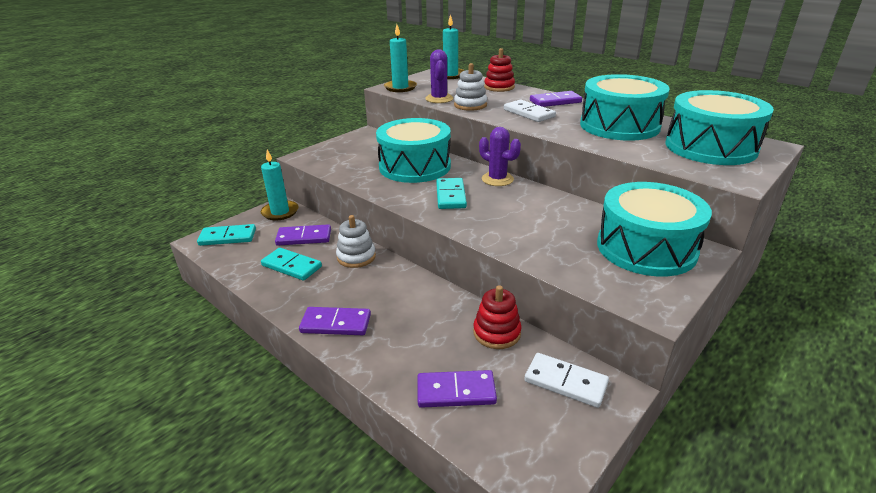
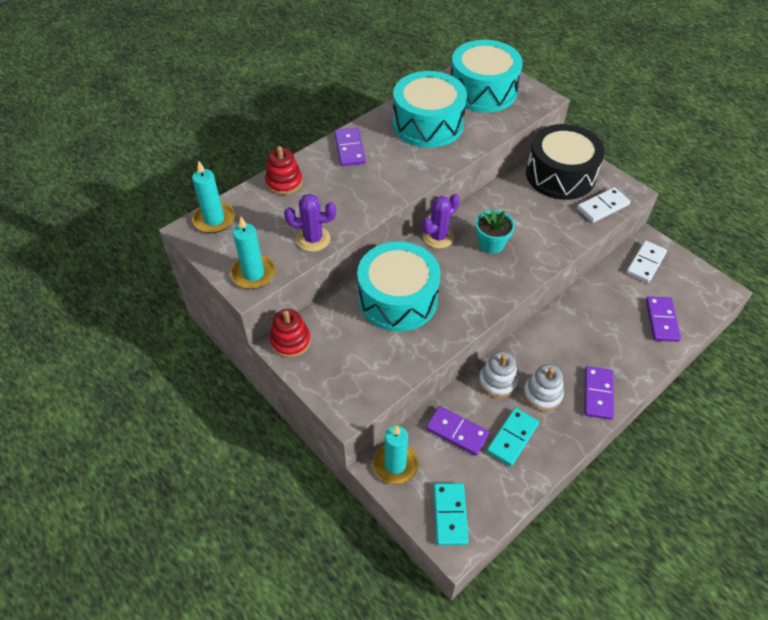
camera: 85 degrees left, 20 degrees up
(304, 237) = (457, 432): purple domino -> purple domino turned 60 degrees counterclockwise
(451, 196) = (470, 275): turquoise domino -> none
(470, 105) = (344, 214): white stacking toy -> white stacking toy (542, 394)
(496, 333) = (601, 290): red stacking toy -> red stacking toy (290, 341)
(499, 205) = (491, 244): none -> turquoise flower pot
(528, 113) = (382, 174): white domino -> white domino (602, 207)
(646, 248) = (560, 175): turquoise drum -> black drum

